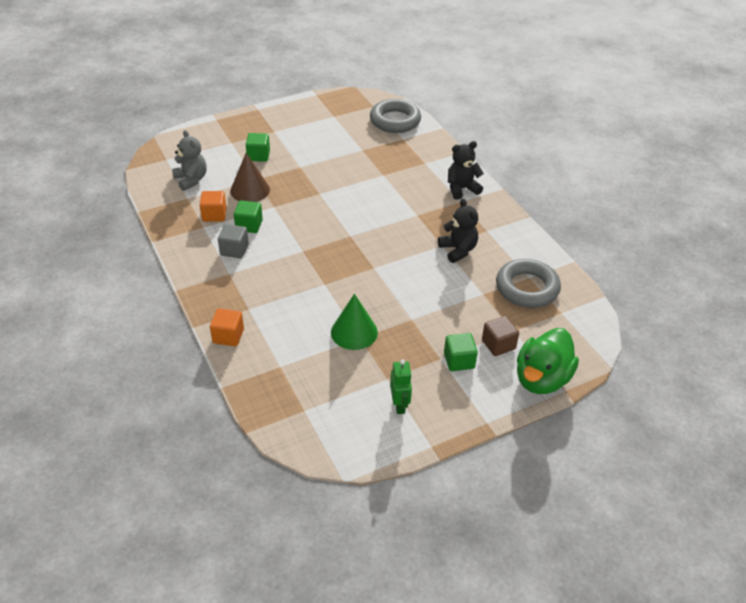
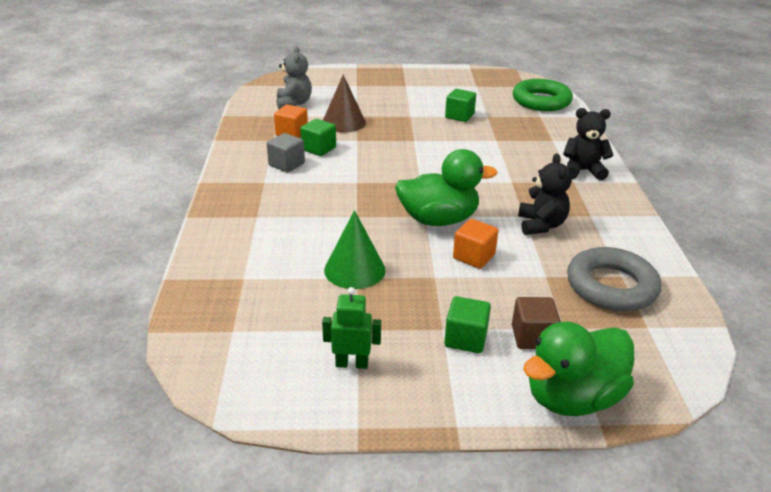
camera: 25 degrees right, 10 degrees down
(228, 336) = (214, 234): orange cube -> orange cube (473, 256)
(258, 156) = (374, 99): green cube -> green cube (459, 116)
(385, 268) = (438, 220): none -> green duck
(395, 121) = (541, 101): grey ring -> green ring
(399, 405) = (352, 363): green robot -> green robot turned 105 degrees counterclockwise

